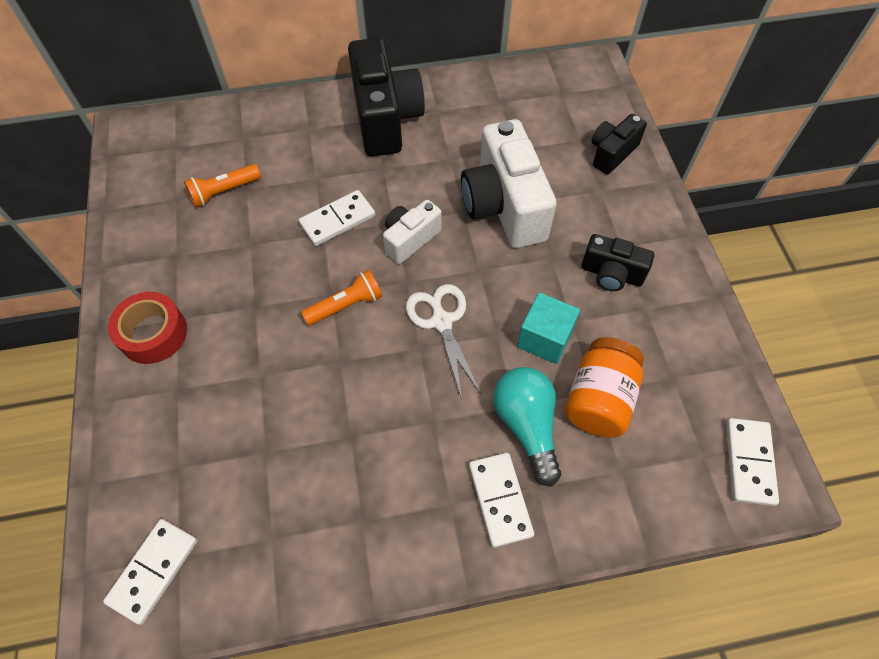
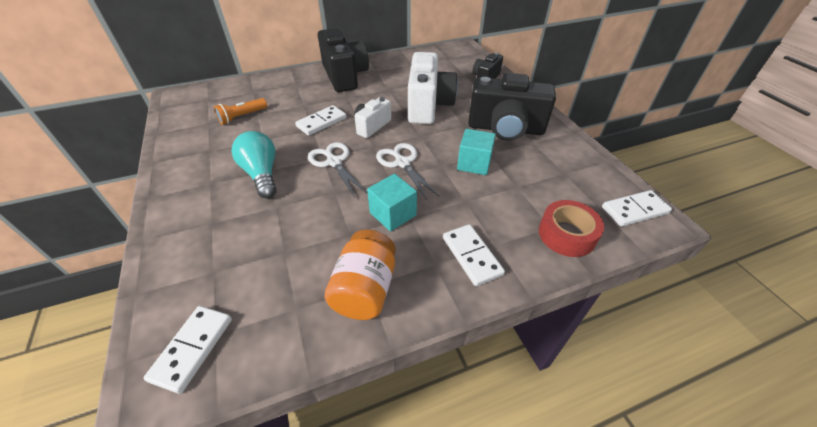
camera: 10 degrees left, 15 degrees down
(153, 333) = (192, 193): red tape -> red tape (566, 234)
(346, 305) = (334, 162): orange flashlight -> white scissors
(411, 413) = (393, 214): none -> turquoise cube
(504, 206) = (428, 106): white camera -> white camera turned 150 degrees counterclockwise
(527, 426) = (477, 210): turquoise light bulb -> turquoise light bulb (262, 174)
(599, 399) = (521, 190): orange jar -> orange jar (365, 289)
(611, 274) = (505, 129): black camera -> black camera, size x1.85
(749, 462) = (634, 210): white domino -> white domino turned 75 degrees clockwise

